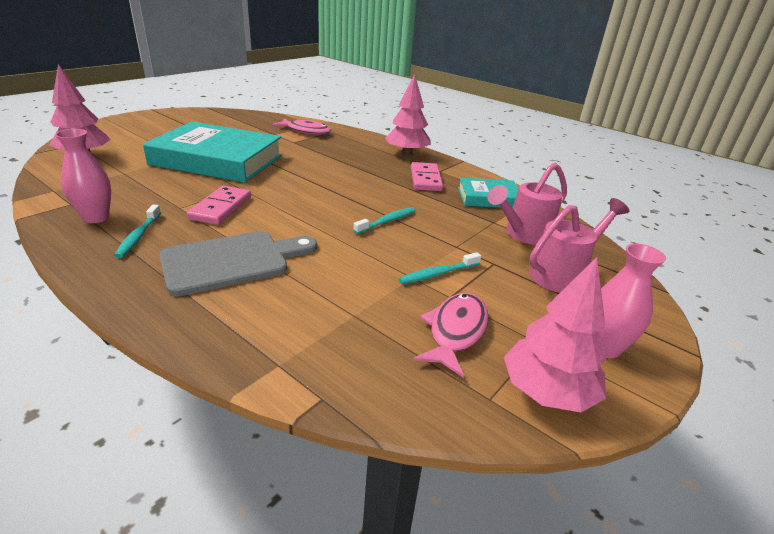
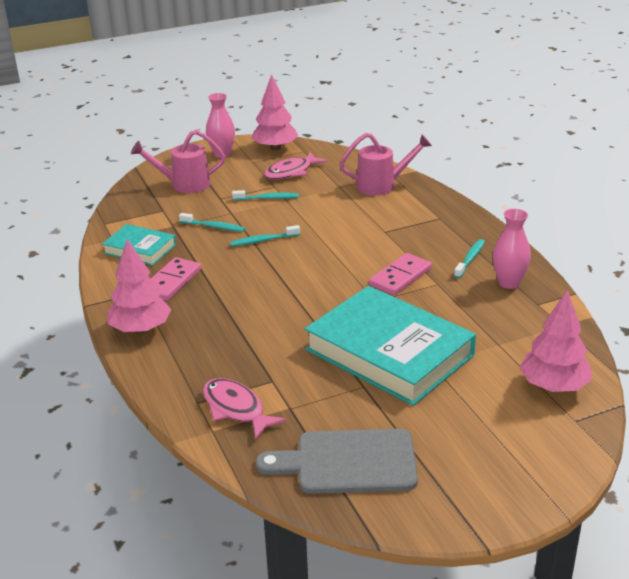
camera: 150 degrees left, 0 degrees up
(232, 261) = (402, 228): grey cutting board -> grey cutting board (348, 462)
(453, 227) = (213, 227): none -> turquoise toothbrush
(524, 234) = (165, 212): pink watering can -> pink watering can (381, 186)

